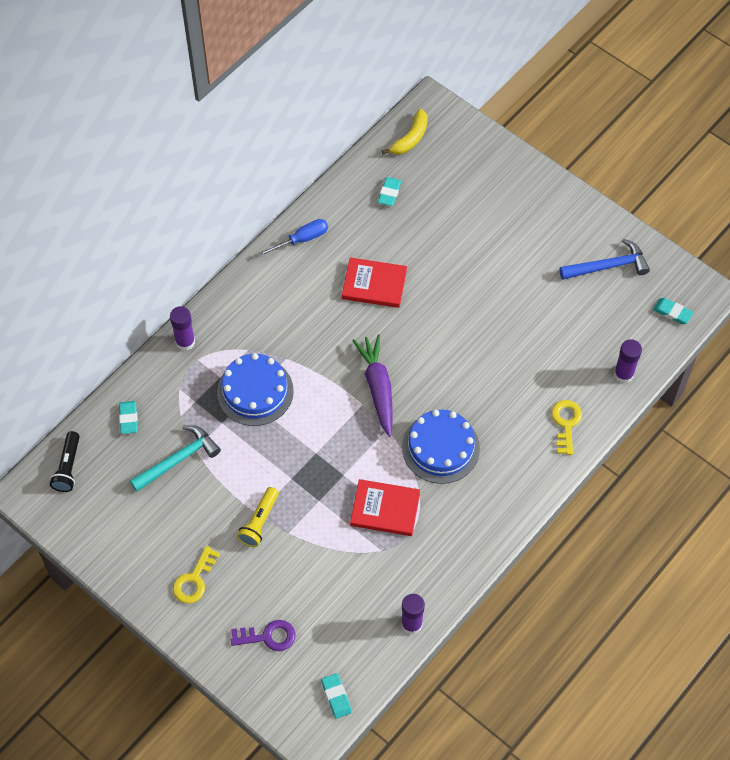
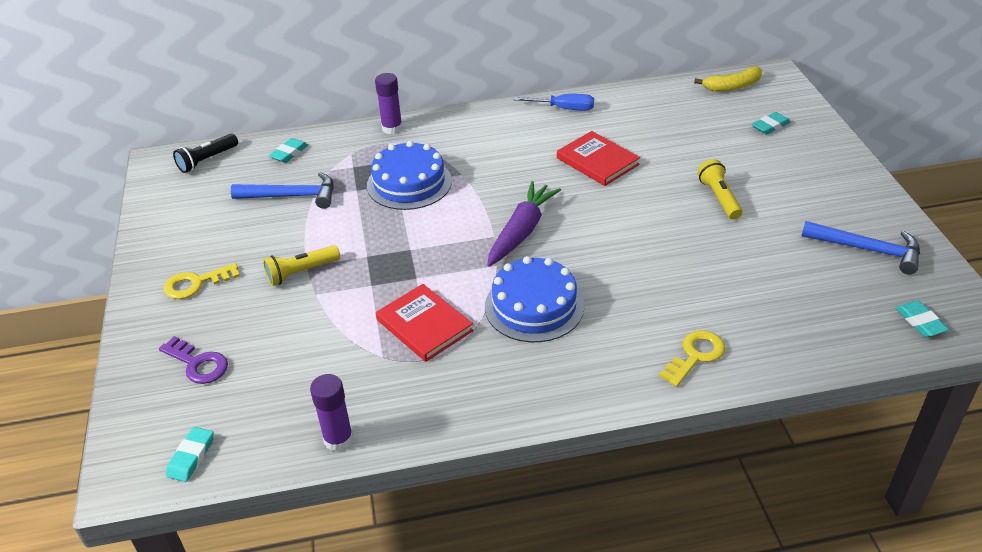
camera: 40 degrees right, 20 degrees down
(178, 460) = (291, 196): turquoise hammer -> blue hammer
(389, 193) = (676, 111): turquoise eraser -> turquoise eraser (770, 126)
(485, 272) = (719, 198): none -> yellow flashlight
(623, 374) = (808, 347): purple glue stick -> none

